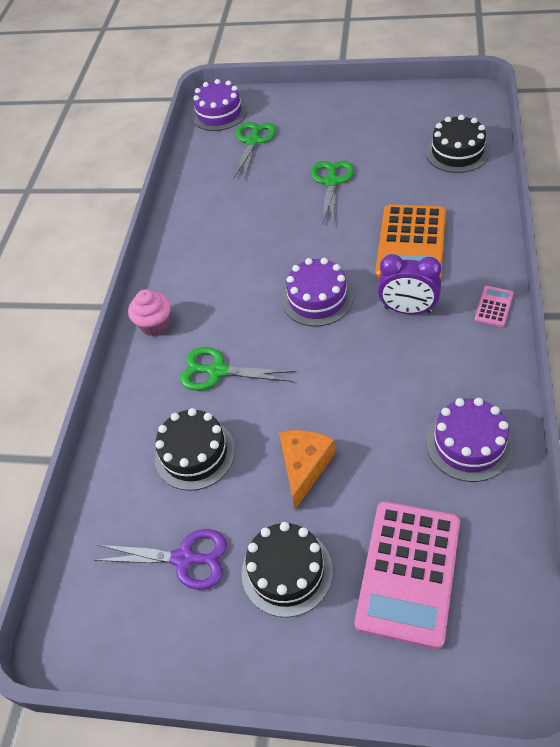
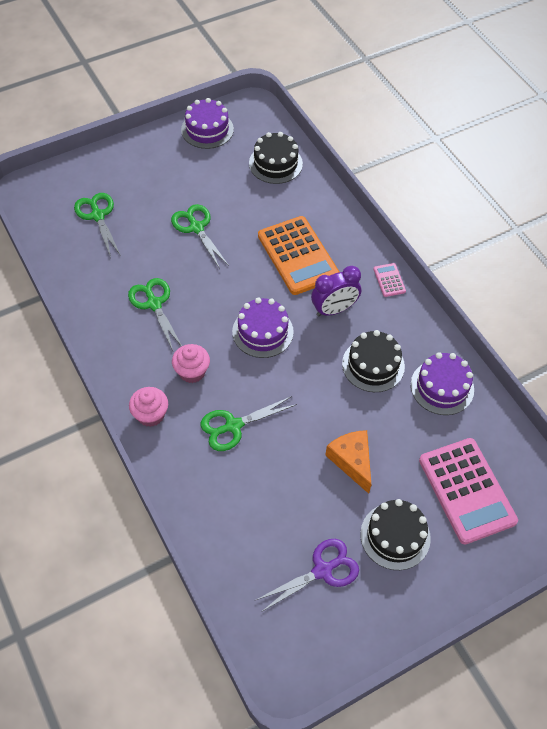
camera: 45 degrees left, 5 degrees up
(195, 453) = (268, 495): black cake -> black cake (373, 365)
(219, 113) = (42, 199): purple cake -> purple cake (207, 129)
(221, 305) = (192, 372): none -> pink cupcake
(238, 232) = (154, 304): none -> green scissors

